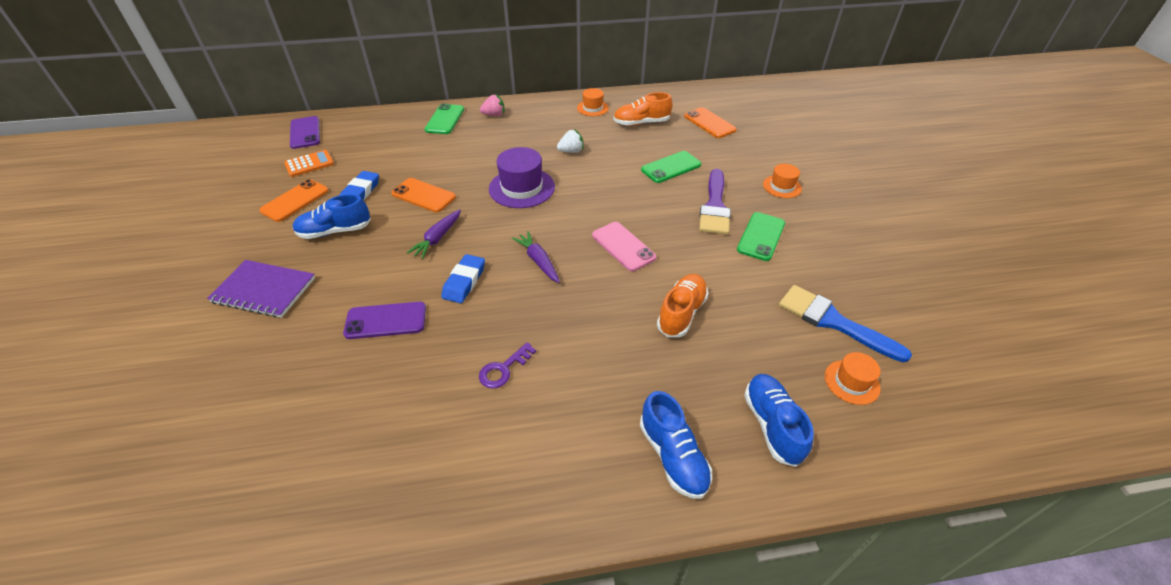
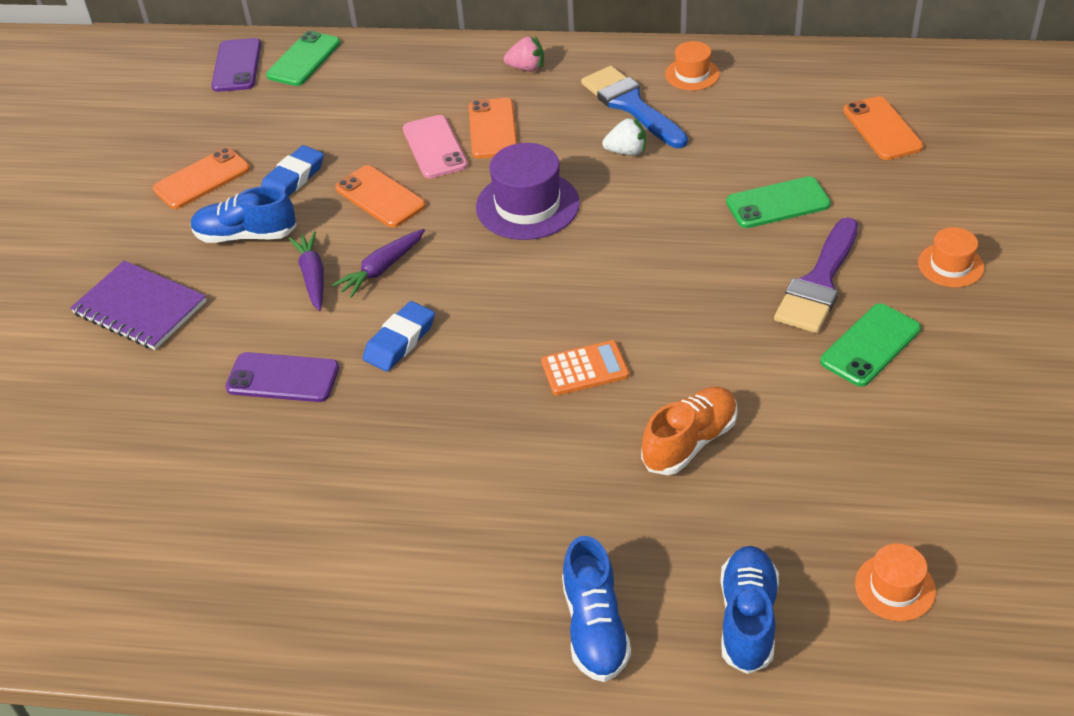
camera: 20 degrees right, 0 degrees up
(309, 164) = (232, 121): orange calculator -> orange calculator (585, 369)
(445, 119) = (447, 67): green phone -> green phone (304, 59)
(484, 149) = (493, 129): none -> orange phone
(503, 369) = (415, 472): purple key -> none
(538, 261) = (512, 328): purple carrot -> purple carrot (313, 276)
(623, 246) = (645, 326): pink phone -> pink phone (434, 147)
(641, 123) = (763, 113): orange shoe -> none
(833, 321) = (915, 498): blue brush -> blue brush (631, 105)

